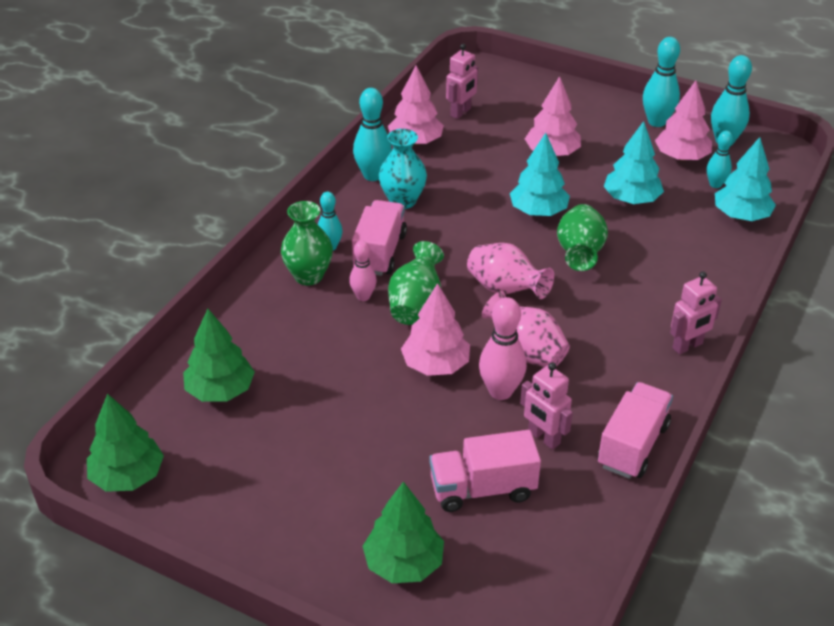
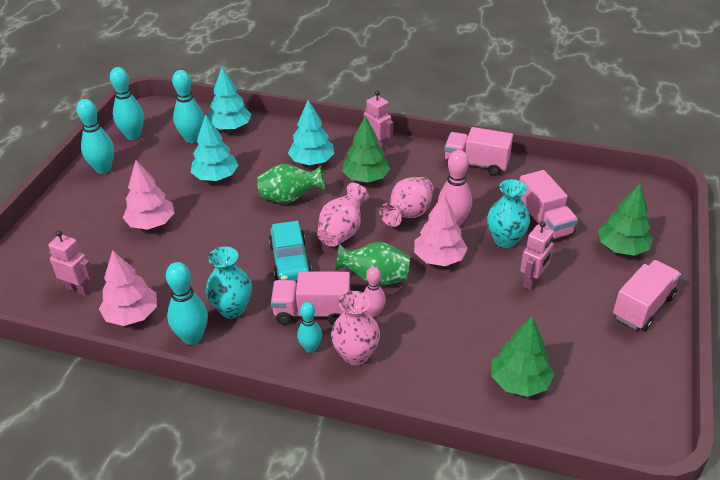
camera: 100 degrees left, 0 degrees up
(128, 476) = (638, 418): green tree -> green tree (365, 178)
(284, 544) = (642, 307): none -> pink truck
(308, 276) = (356, 355): green vase -> pink vase
(454, 436) = (505, 240): none -> turquoise vase
(464, 244) = (290, 261): none -> turquoise car
(538, 211) = (238, 224): turquoise tree -> turquoise tree (312, 161)
(543, 438) = (487, 200): pink robot -> pink robot (532, 281)
(681, 157) = (156, 155): pink tree -> none
(715, 184) = (192, 139): turquoise bowling pin -> turquoise bowling pin, size x1.60

